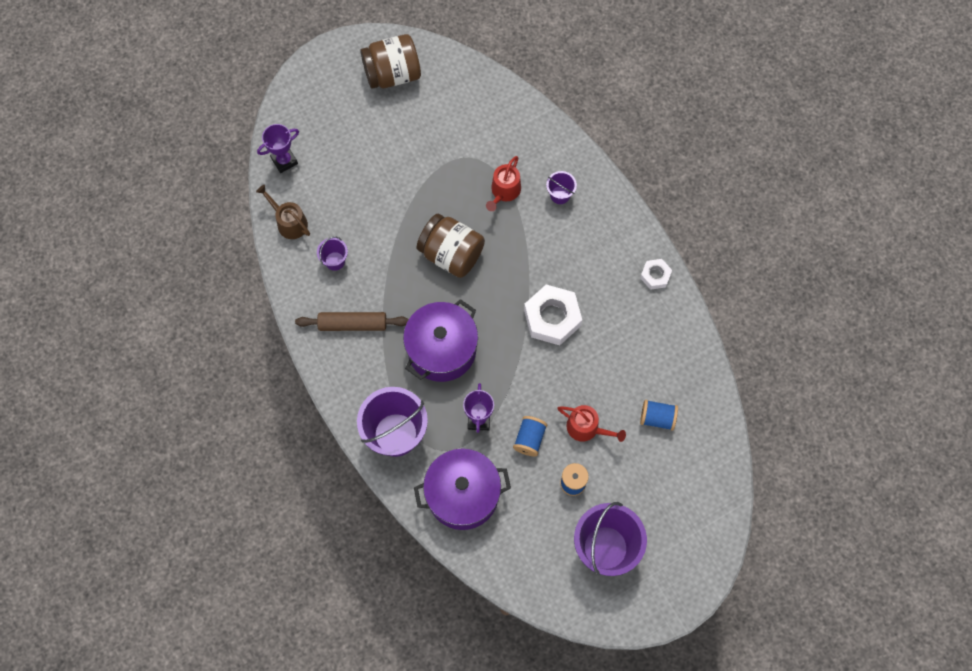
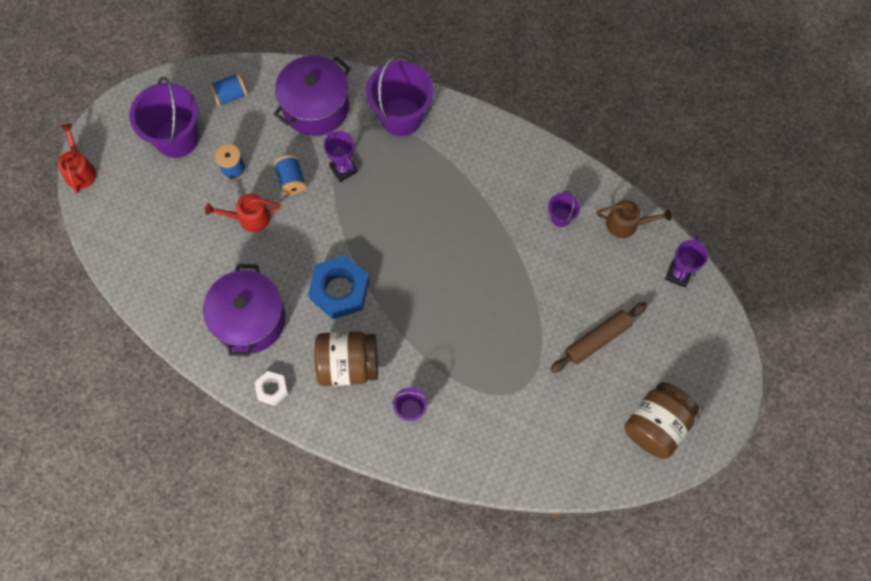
camera: 145 degrees right, 0 degrees up
(353, 324) = (503, 176): brown rolling pin -> brown rolling pin (597, 339)
(441, 349) = (414, 203): purple pot -> purple pot (250, 320)
(451, 254) = (467, 288): brown jar -> brown jar (348, 364)
(504, 191) = (464, 378): red watering can -> red watering can (80, 171)
(552, 318) = (339, 290): white nut -> blue nut
(657, 418) = (194, 263): blue spool -> blue spool (230, 95)

